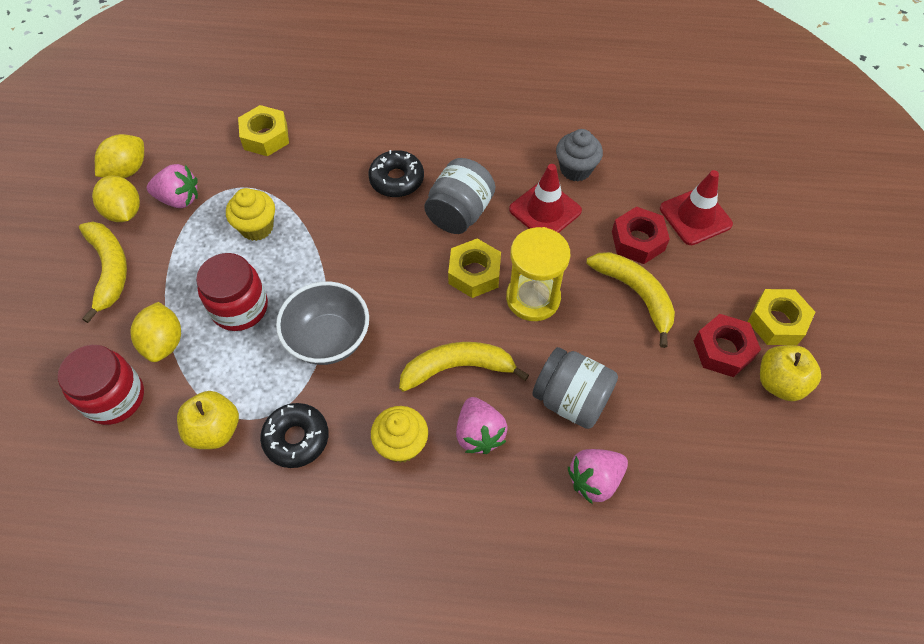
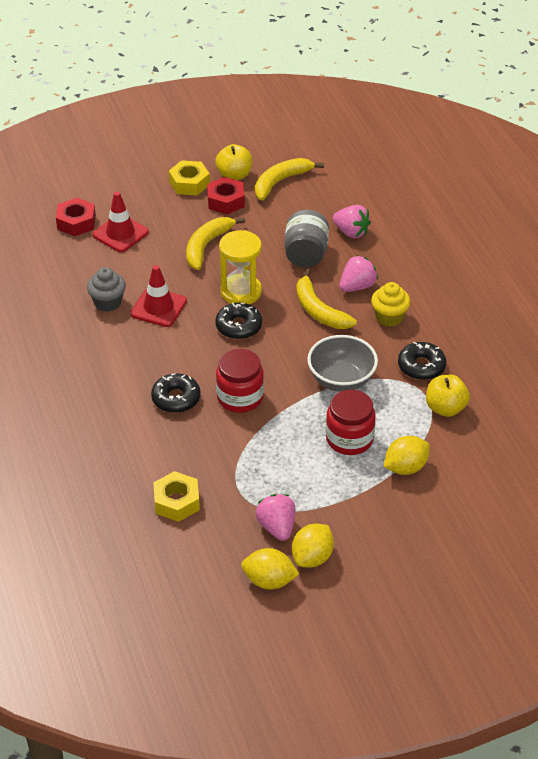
camera: 115 degrees left, 15 degrees down
(109, 270) = (370, 535): yellow banana -> yellow banana (281, 182)
(114, 397) = (463, 472): red jar -> red jar (240, 397)
(257, 227) = (274, 463): yellow cupcake -> none
(459, 213) = (188, 351): grey jar -> none
(474, 273) = (238, 326): yellow nut -> black donut
(638, 241) = (159, 255): red nut -> red nut (76, 222)

